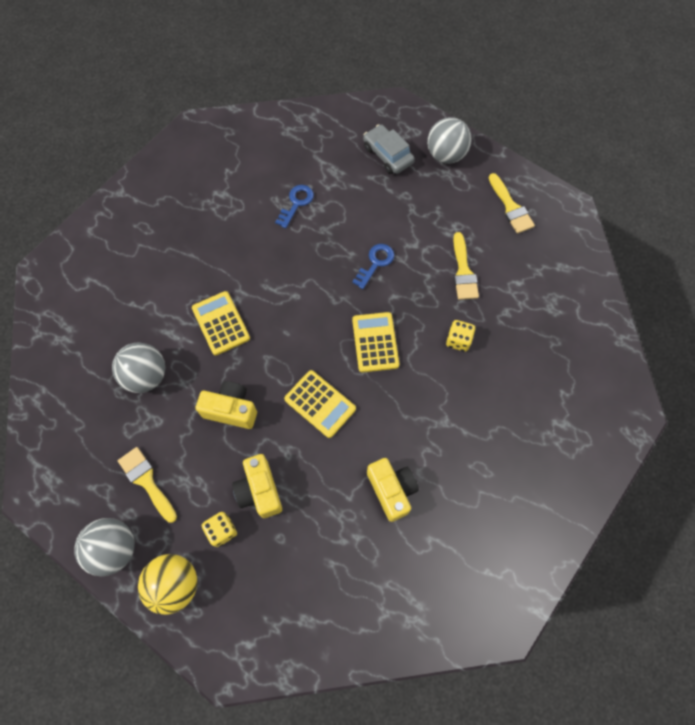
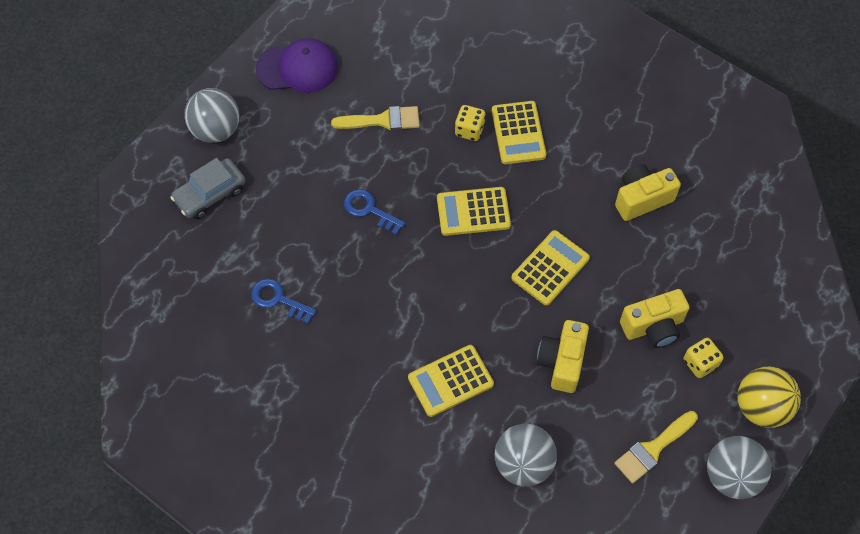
camera: 90 degrees left, 5 degrees down
(458, 381) = (518, 133): none -> yellow calculator
(511, 207) = (297, 68): yellow brush -> purple cap

